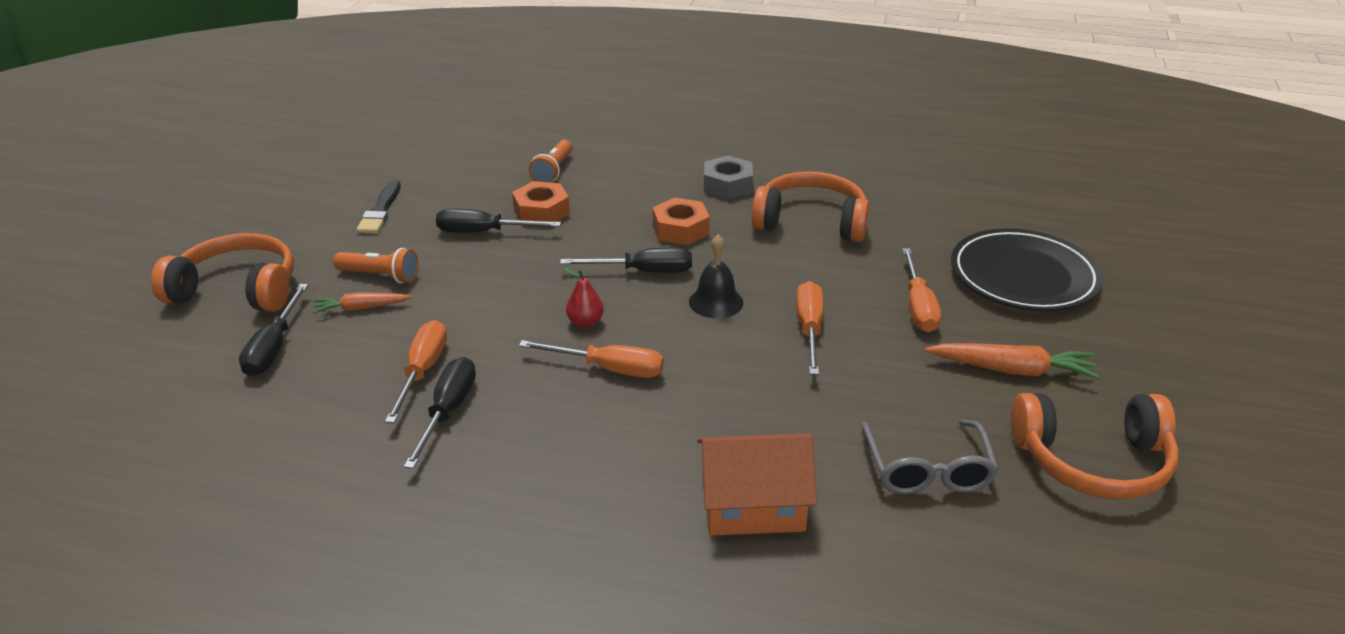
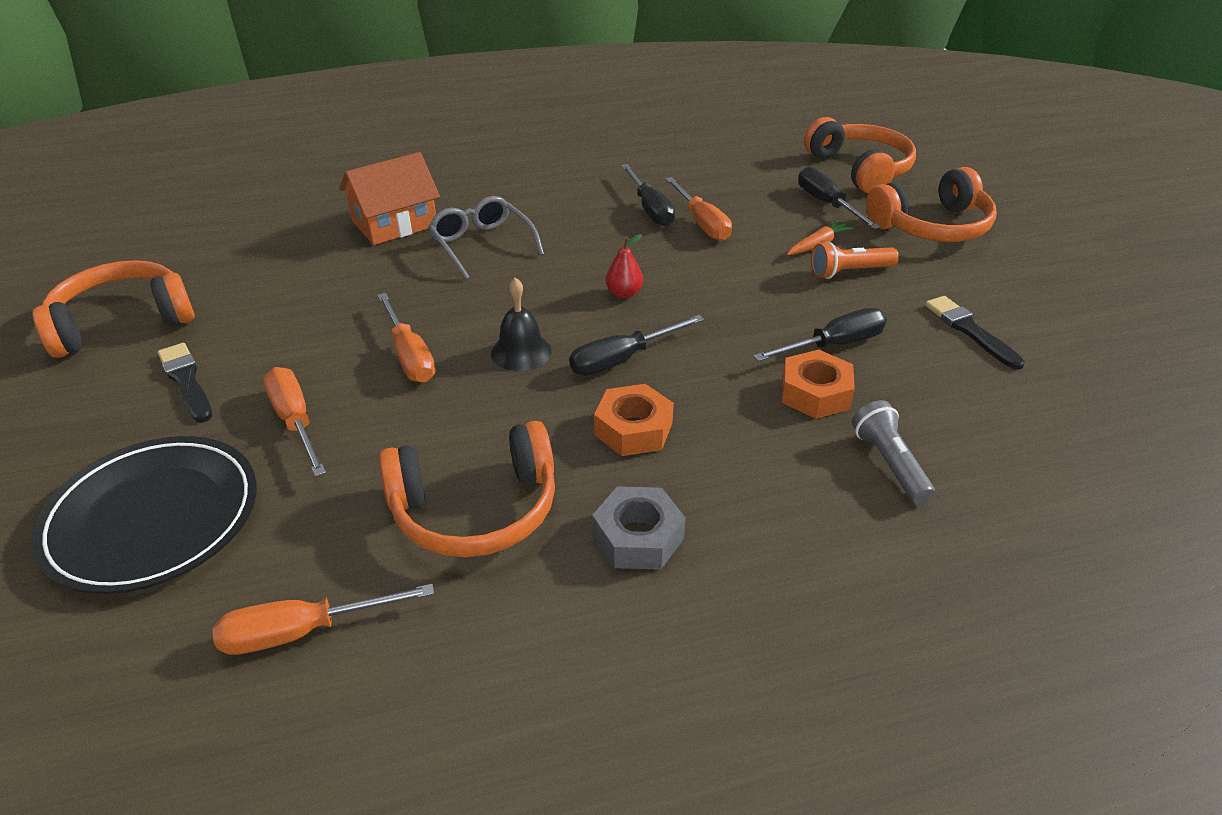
camera: 150 degrees right, 5 degrees up
(157, 380) = (860, 169): none -> orange headphones
(553, 171) = (889, 463): orange flashlight -> grey flashlight
(609, 369) = (565, 266): orange screwdriver -> orange screwdriver (303, 631)
(927, 469) = (269, 277): grey glasses -> grey glasses (482, 245)
(1012, 370) = (186, 381): orange carrot -> black brush

